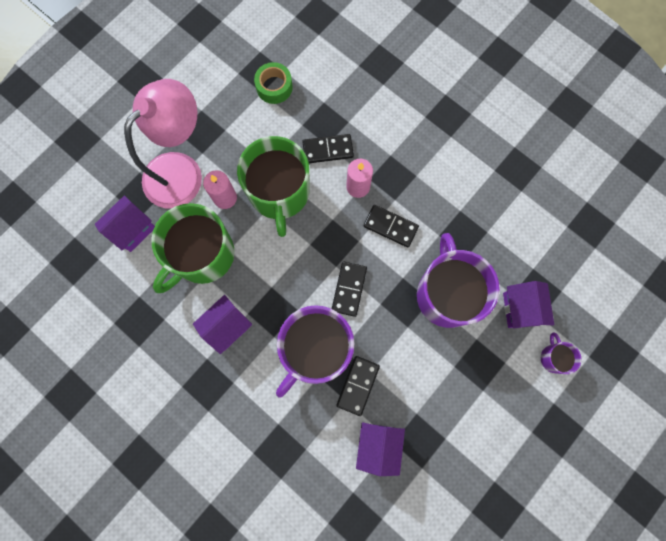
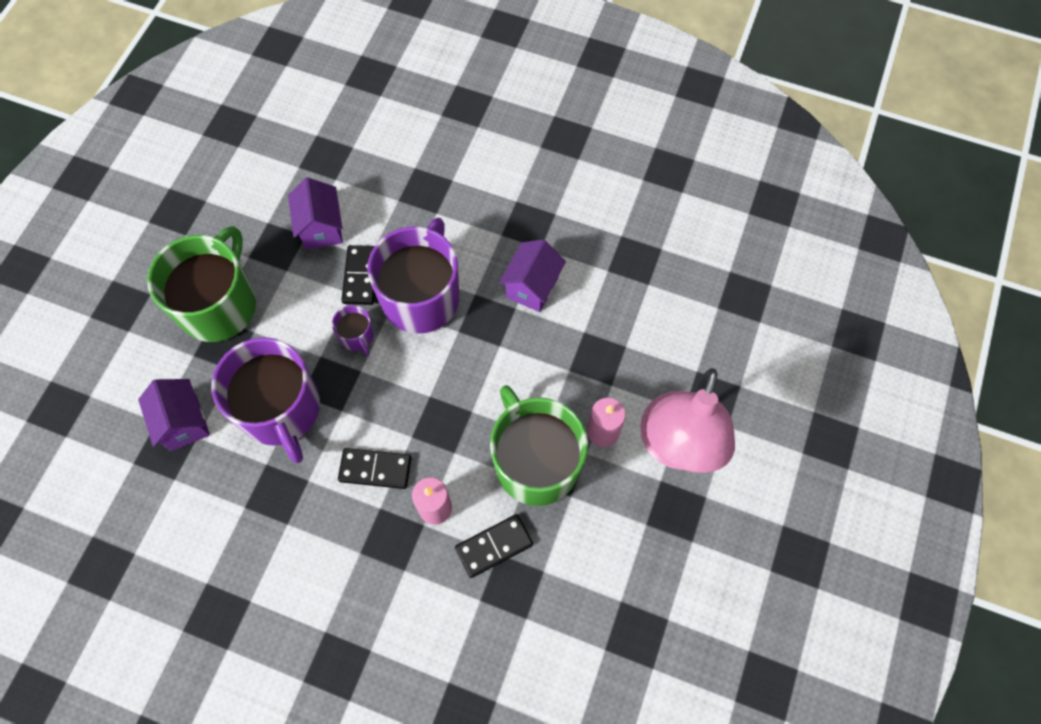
camera: 160 degrees right, 10 degrees down
(133, 230) = (696, 354): purple house -> none
(202, 255) = (598, 353): green mug -> green mug (219, 305)
(274, 87) = (606, 616): green tape -> none
(349, 289) = (404, 375): black domino -> none
(553, 357) = (134, 380): purple mug -> purple mug (357, 336)

